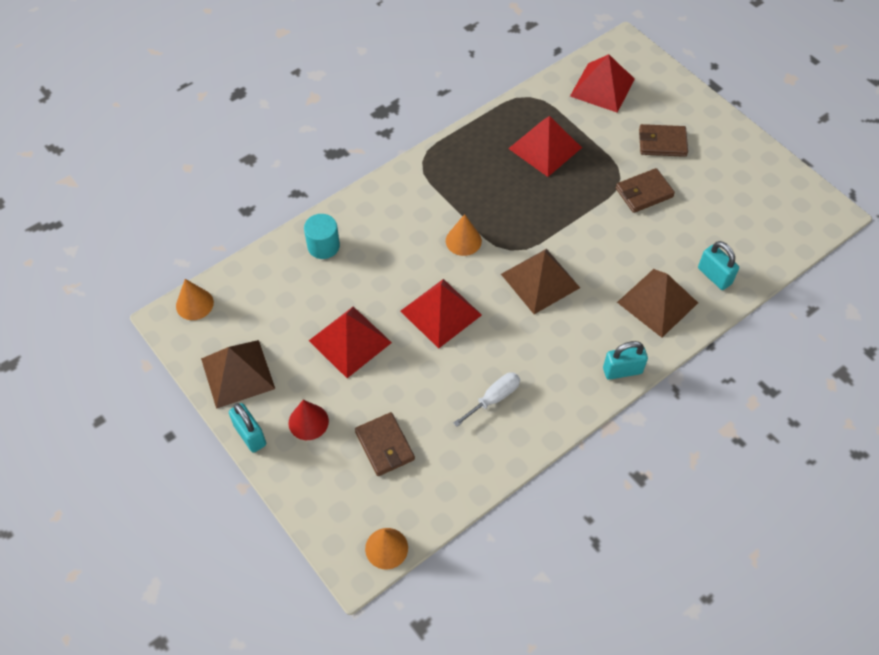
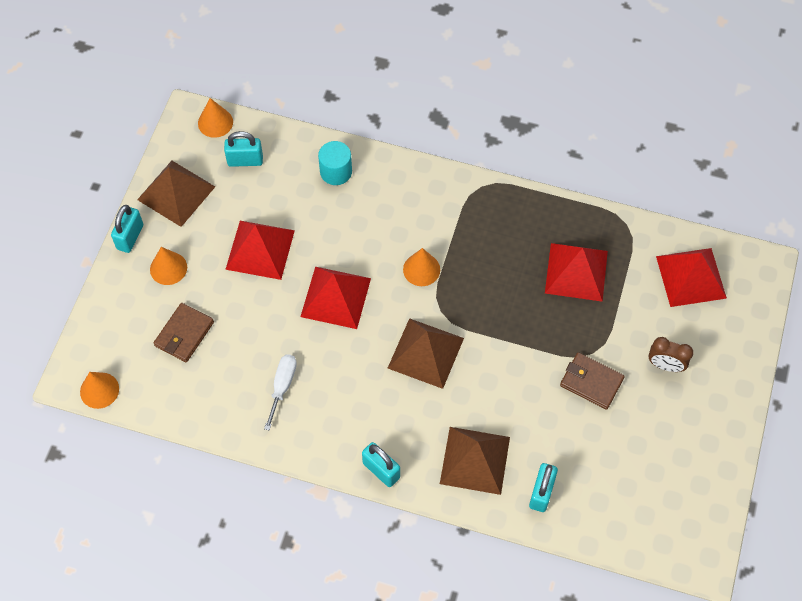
camera: 55 degrees right, 5 degrees up
(253, 303) = (245, 160): none -> turquoise padlock
(308, 422) = (168, 268): red cone -> orange cone
(494, 398) = (282, 386): white screwdriver -> white screwdriver turned 90 degrees counterclockwise
(662, 143) = (665, 365): brown wallet -> brown clock

